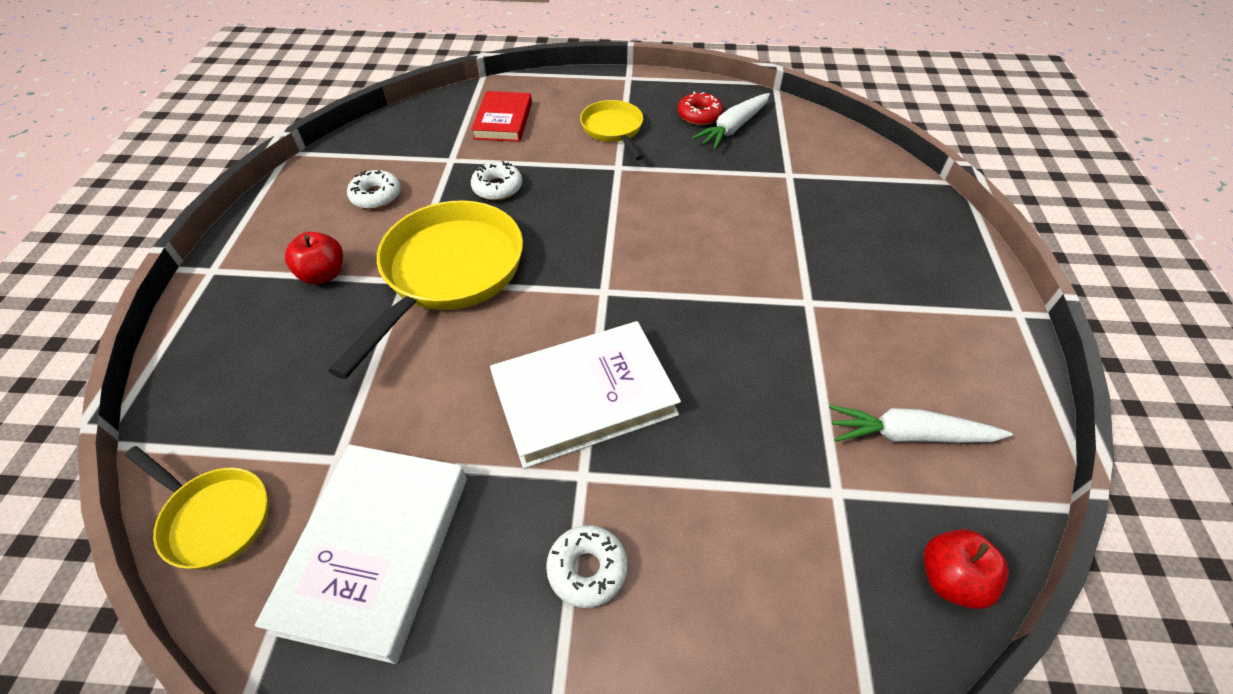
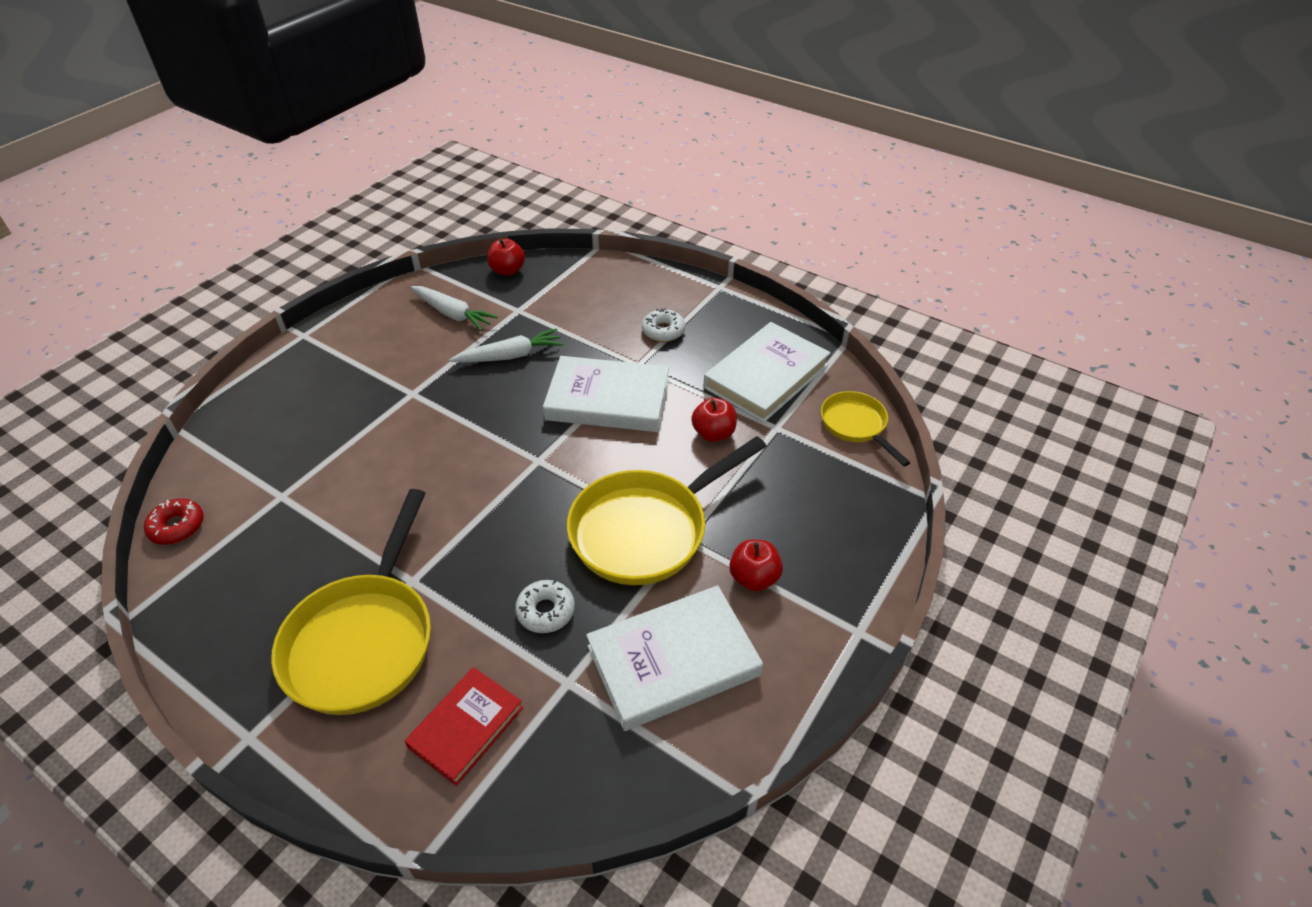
camera: 150 degrees left, 5 degrees down
(376, 196) = (673, 661): white donut -> white book
(422, 410) = (713, 433): none -> red apple
(613, 130) = (364, 640): yellow pan -> yellow pan, size x1.82
(699, 115) = (256, 616): red donut -> red donut (177, 527)
(733, 128) = (250, 578): white carrot -> white carrot (510, 356)

